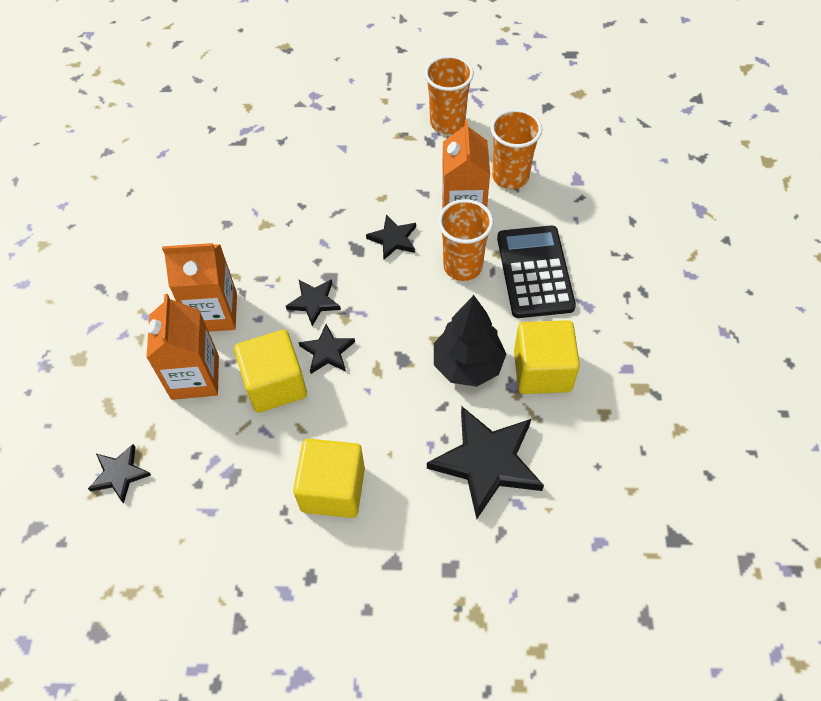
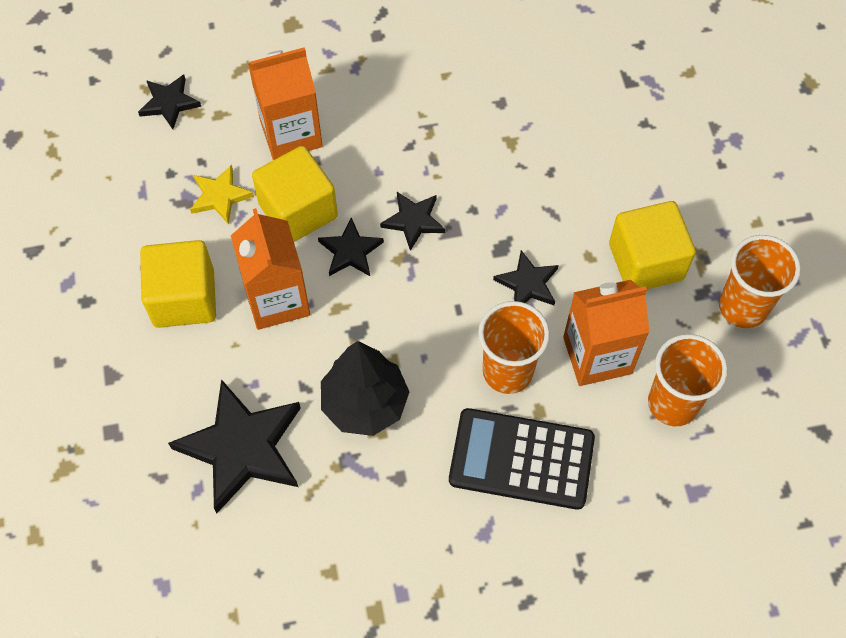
camera: 75 degrees right, 5 degrees up
(214, 312) = (375, 126): orange carton -> orange carton (277, 299)
(238, 444) = (220, 196): none -> yellow star
(535, 272) = (521, 459): black calculator -> black calculator turned 150 degrees counterclockwise
(542, 370) = (375, 490): yellow cube -> yellow cube (646, 262)

